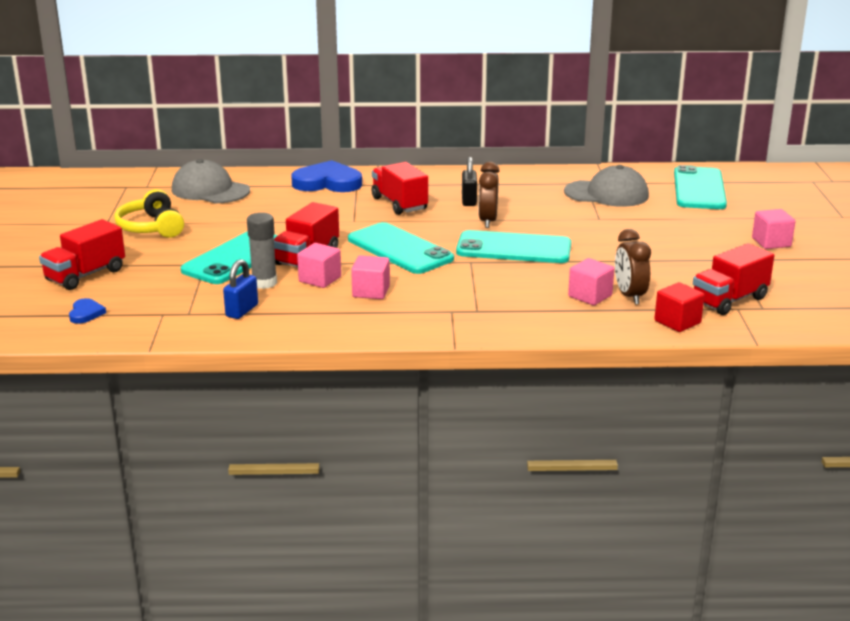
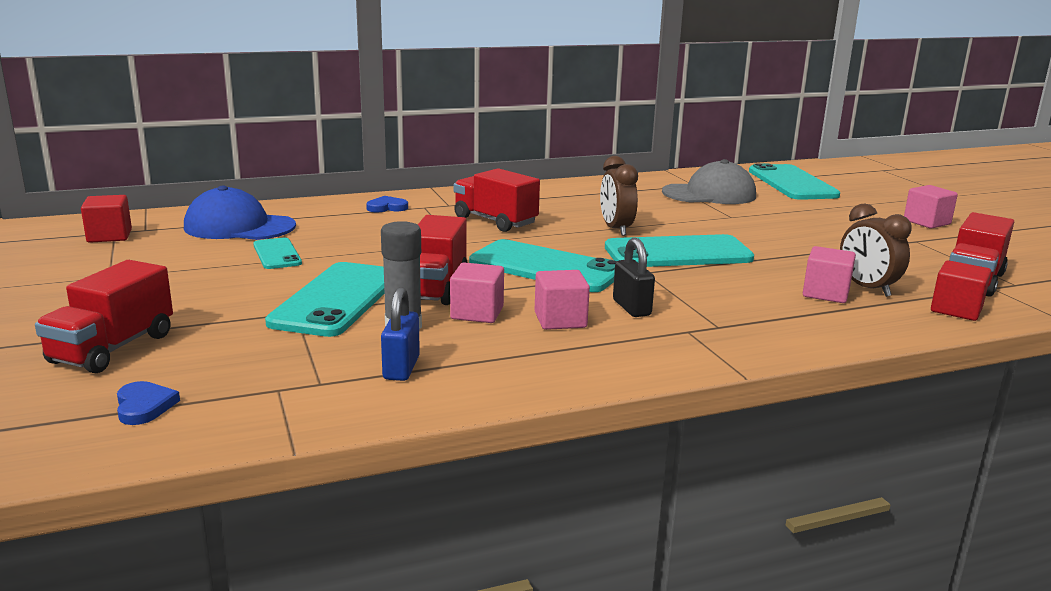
camera: 20 degrees left, 5 degrees down
(121, 190) = (109, 236): none -> red cube
(151, 227) = (183, 275): yellow headphones -> none
(210, 190) = (239, 227): grey cap -> blue cap
(221, 217) = (277, 254): none -> turquoise phone
(327, 182) = (387, 207): blue heart -> blue heart, size x0.47
(469, 200) = (572, 211): black padlock -> black padlock (631, 308)

